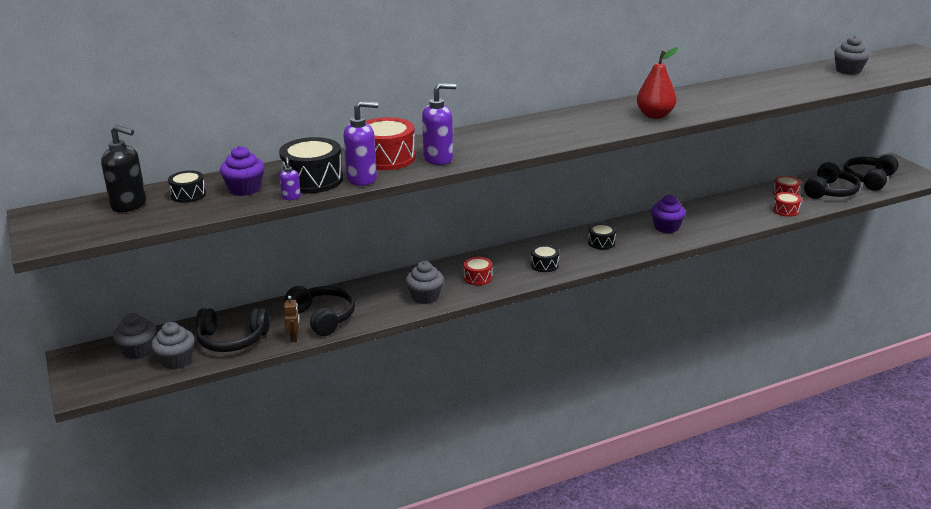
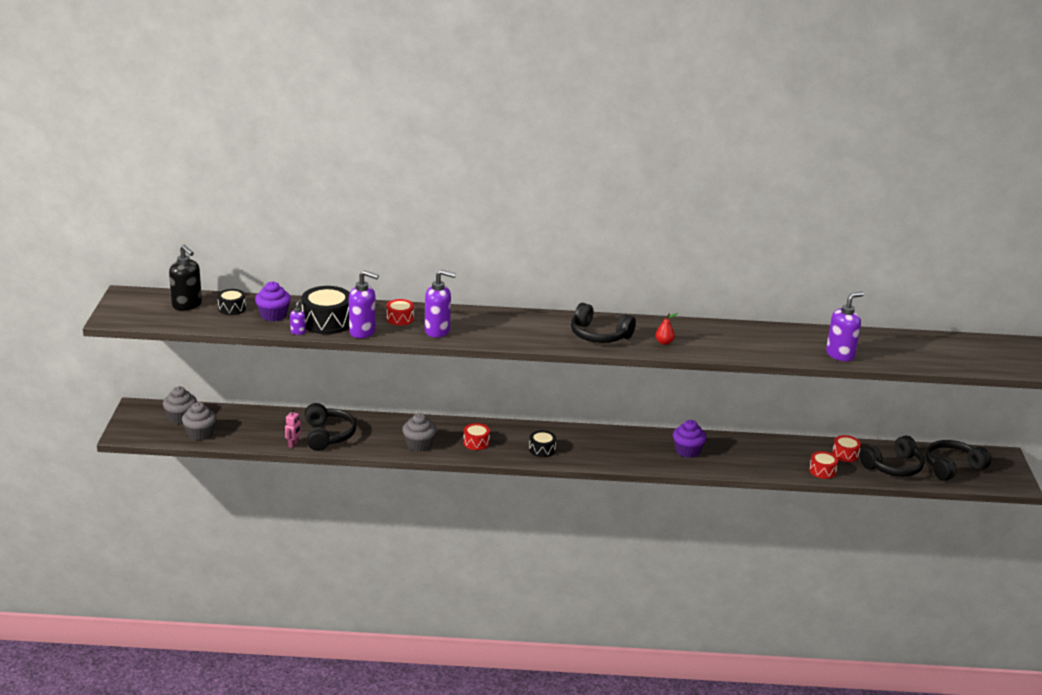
camera: 25 degrees right, 0 degrees up
(232, 340) = (249, 431): black headphones -> black headphones (599, 335)
(294, 338) = (293, 444): brown robot -> pink robot
(386, 158) = (400, 319): red drum -> red drum, size x0.55
(601, 242) = (612, 446): black drum -> none
(655, 115) = (664, 342): red pear -> red pear, size x0.52
(802, 89) = (840, 355): none -> purple soap dispenser
(848, 71) = (919, 348): grey cupcake -> none

